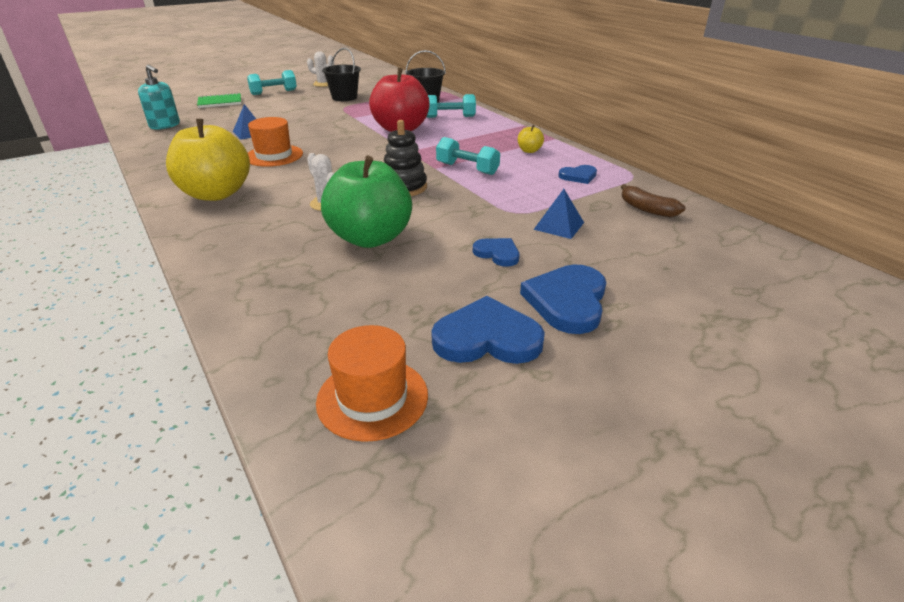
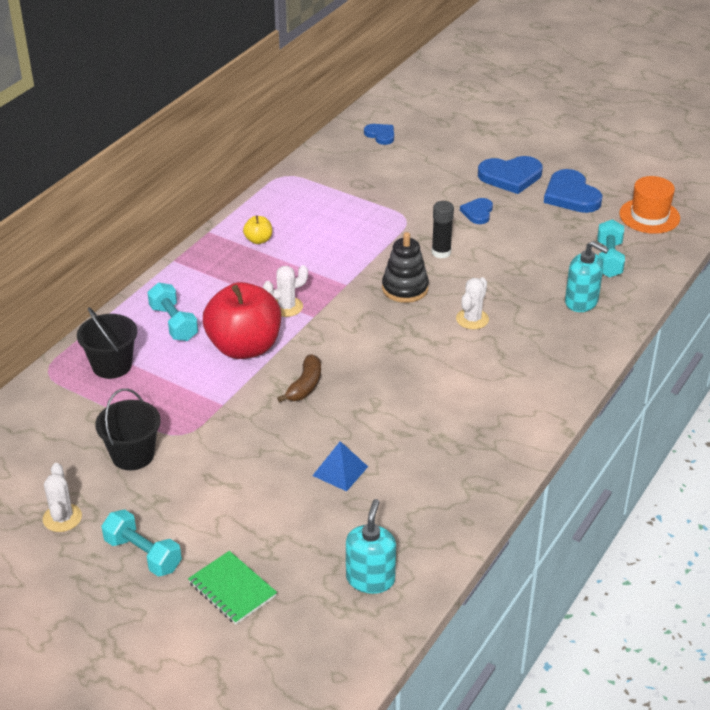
camera: 115 degrees left, 5 degrees up
(216, 194) = (511, 397): yellow apple -> none
(273, 265) = (581, 302): none -> turquoise soap dispenser
(274, 156) = (395, 408): orange hat -> none
(370, 238) = (506, 273): green apple -> none
(430, 146) = (286, 307): none -> white cactus
(441, 215) = (441, 252): none -> black glue stick
(467, 169) = (334, 265): turquoise dumbbell -> turquoise dumbbell (609, 259)
(559, 226) = (413, 196): blue pyramid -> none
(578, 176) = (307, 202): blue heart -> blue heart (380, 135)
(646, 209) = (352, 163): brown banana -> brown banana (305, 386)

